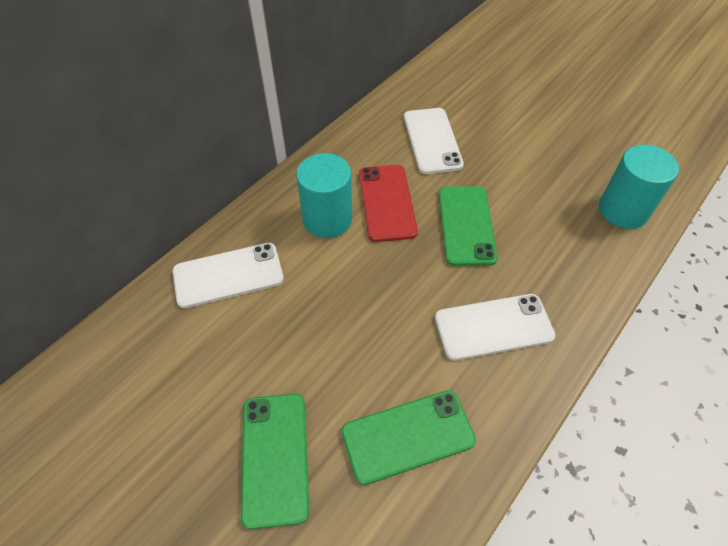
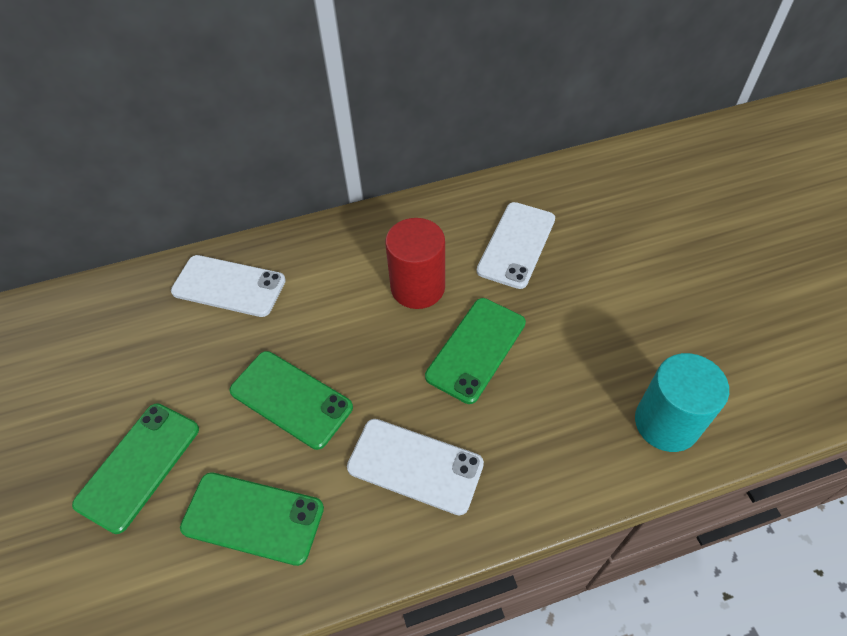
camera: 35 degrees right, 0 degrees up
(327, 219) = (351, 276): turquoise cylinder -> none
(360, 332) = (291, 399): none -> green phone
(386, 202) = (418, 287): red phone -> red cylinder

